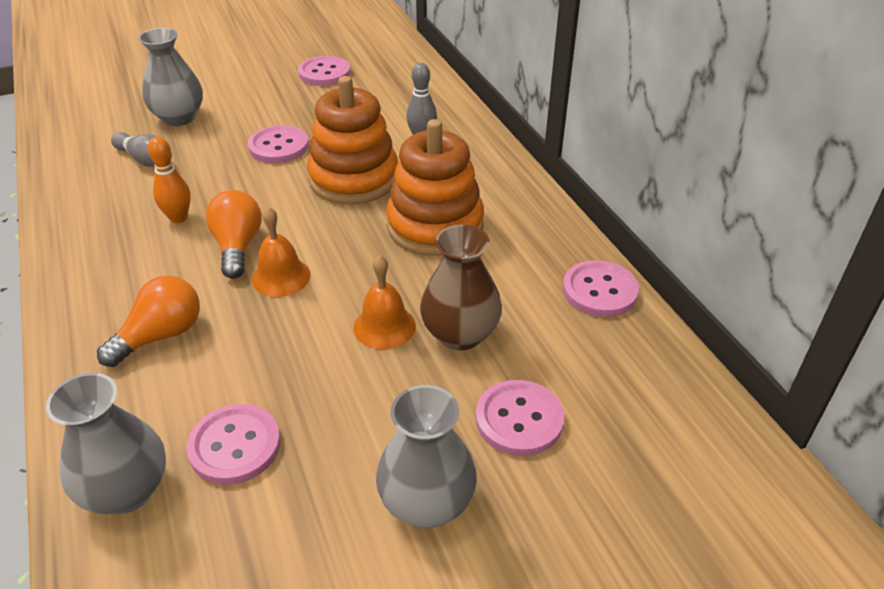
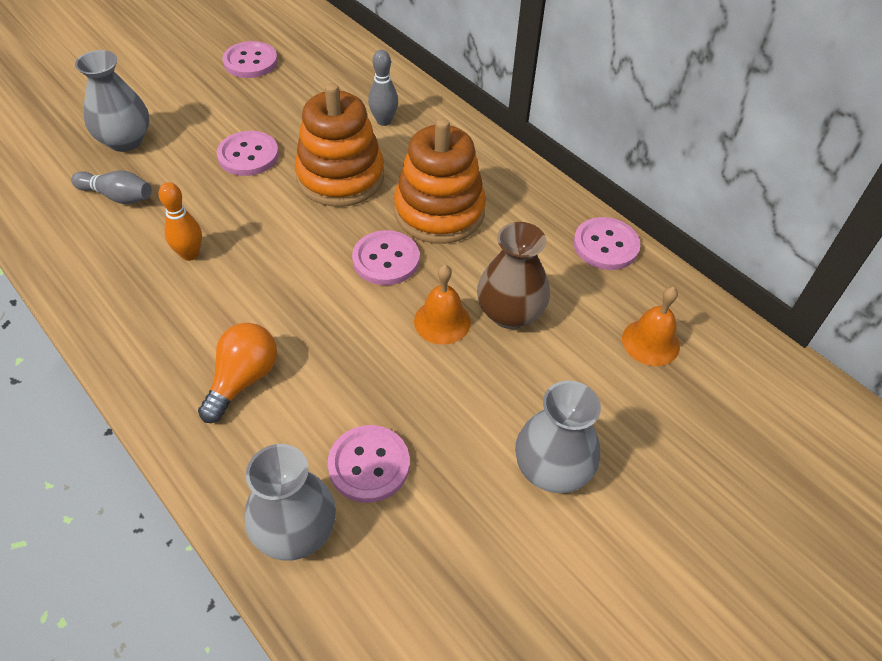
camera: 20 degrees left, 10 degrees up
(237, 246) = (266, 272): orange light bulb -> none
(281, 277) = (324, 294): orange bell -> orange bell (650, 342)
(519, 419) = (591, 378): pink button -> pink button (386, 259)

